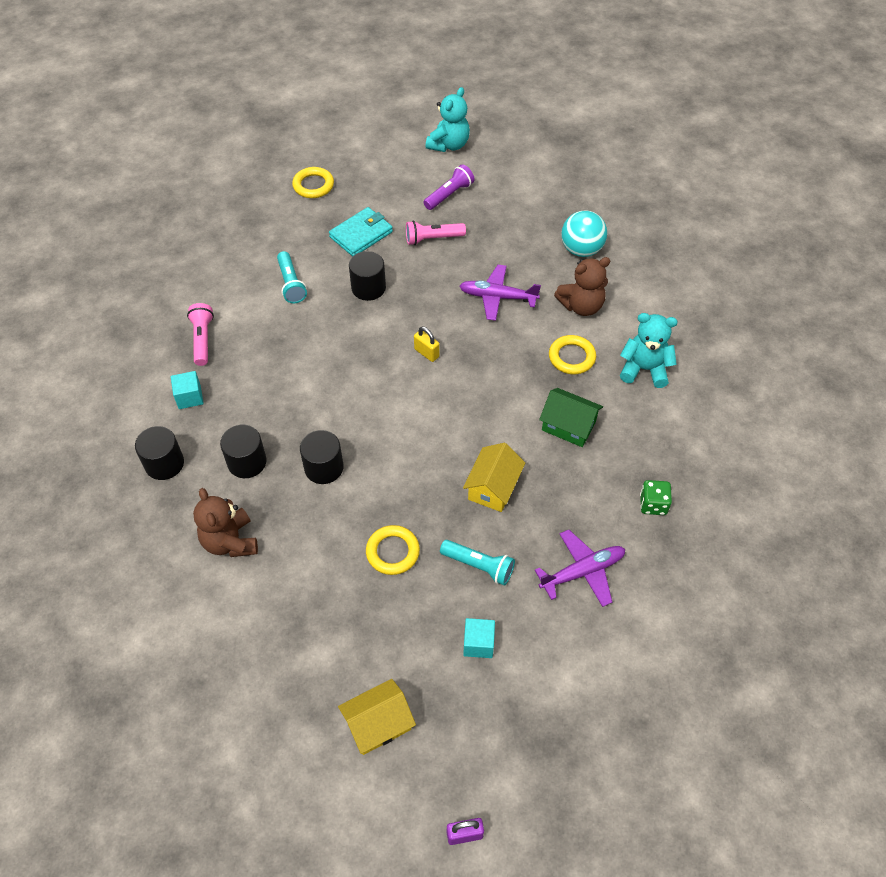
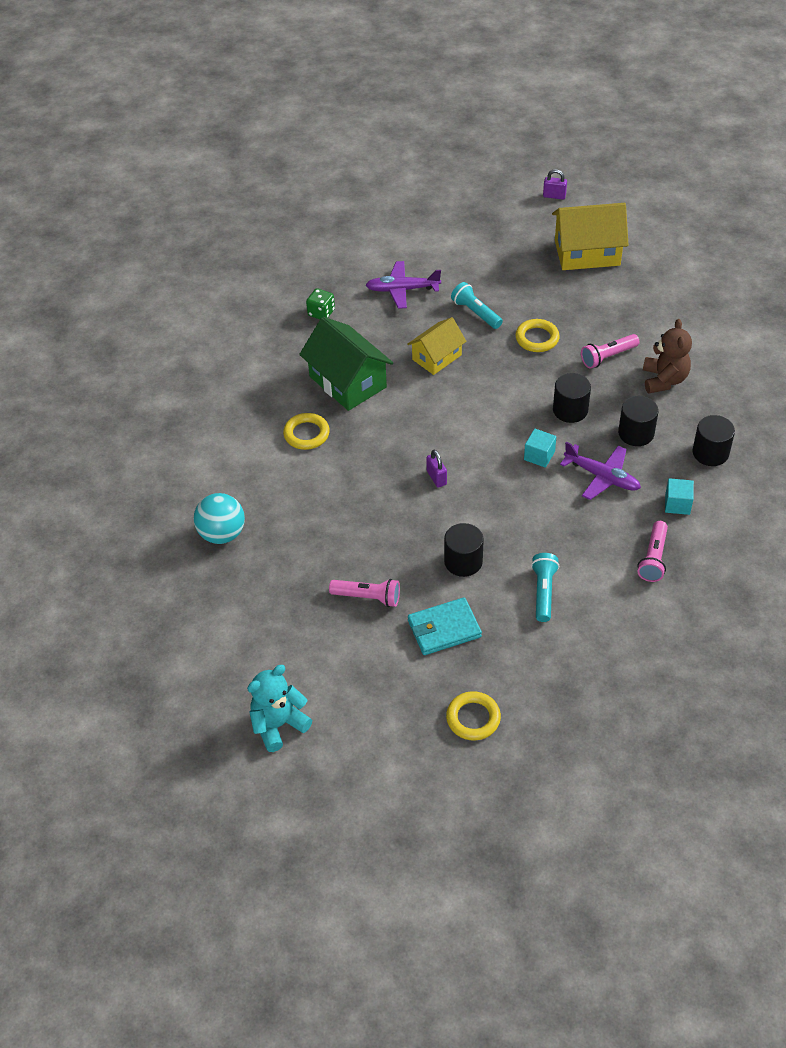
camera: 155 degrees left, 5 degrees down
(302, 553) = (607, 357): none -> pink flashlight
(378, 724) = (587, 253): yellow house -> yellow house, size x1.58
(426, 353) = (436, 478): yellow padlock -> purple padlock
(449, 195) = (319, 649): purple flashlight -> none
(478, 643) = (500, 273): turquoise cube -> turquoise cube (539, 456)
(498, 297) = (338, 510): purple plane -> purple plane (602, 477)
(568, 426) = (348, 382): green house -> green house, size x1.58
(581, 306) = (264, 477): brown teddy bear -> none
(644, 369) = (251, 405): turquoise teddy bear -> none

